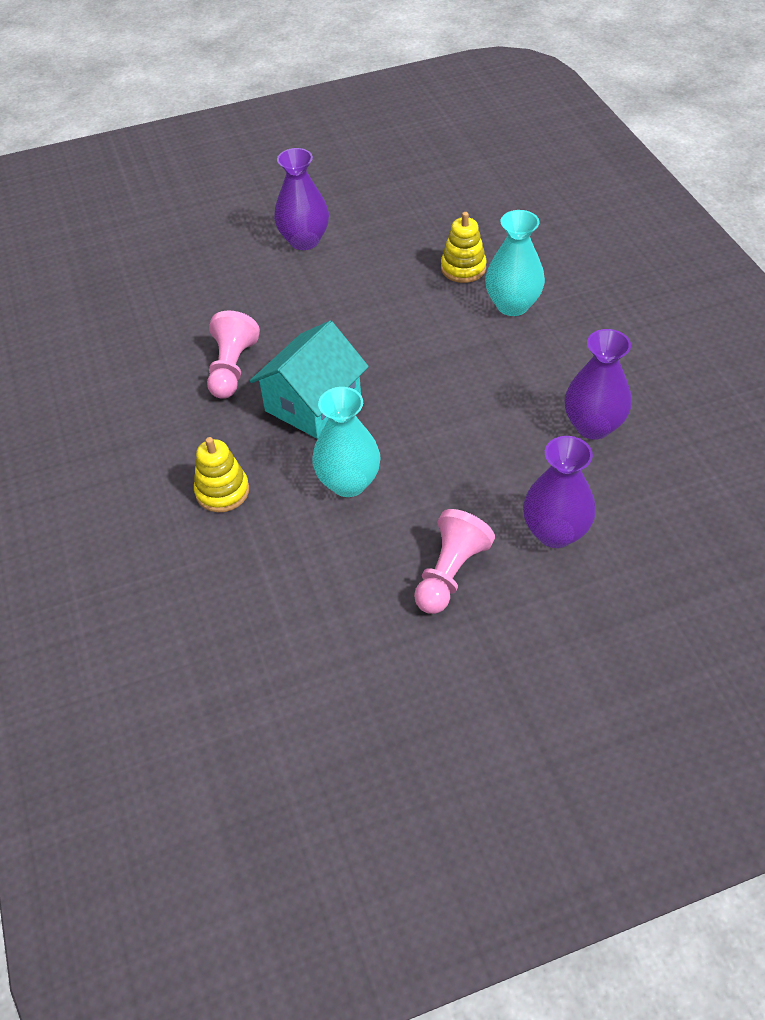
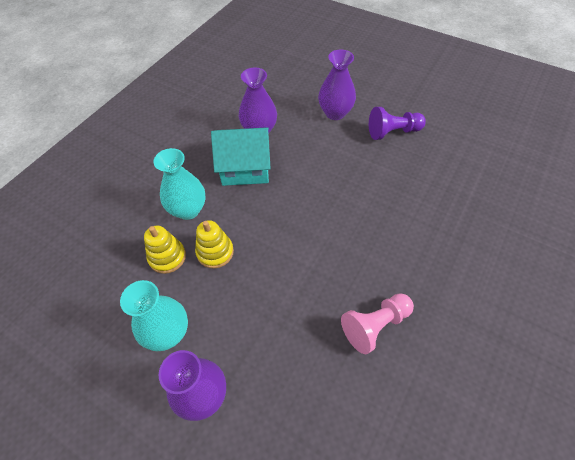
camera: 130 degrees left, 5 degrees up
(222, 491) = (456, 249): yellow stacking toy -> yellow stacking toy (215, 252)
(313, 403) = (356, 254): turquoise house -> turquoise house (245, 167)
(348, 482) = (389, 198): turquoise vase -> turquoise vase (168, 333)
(450, 573) = (393, 132): pink pawn -> purple pawn

